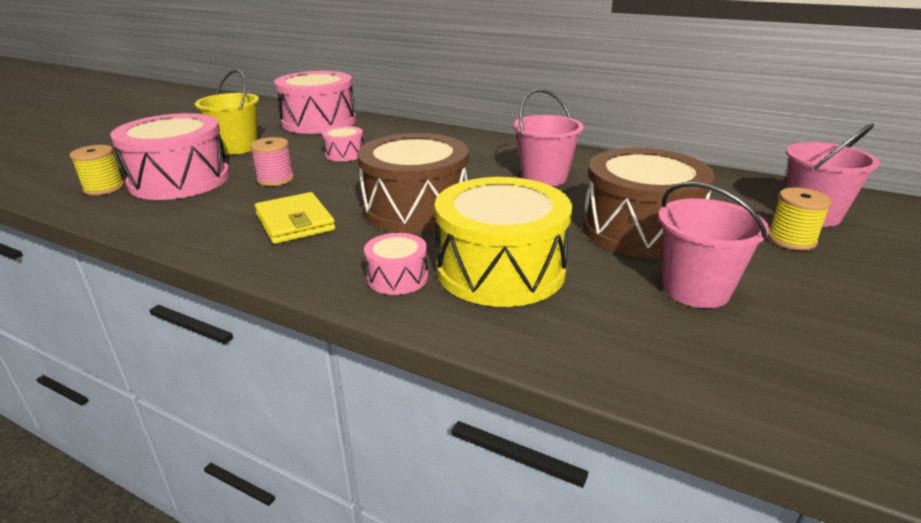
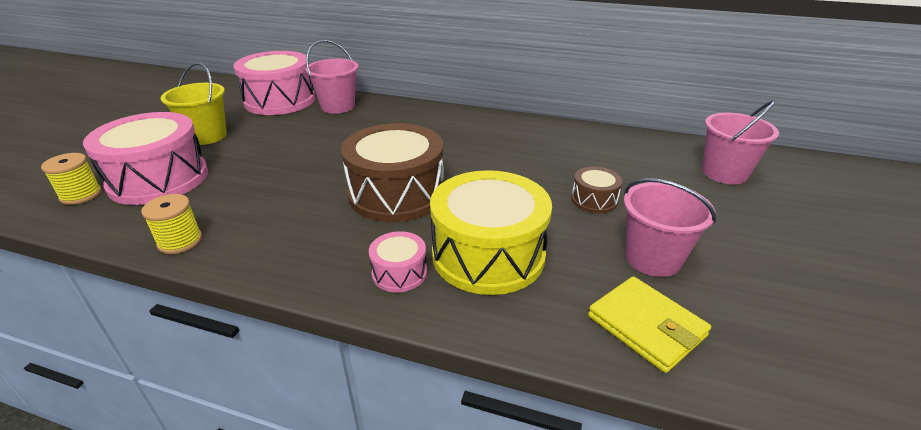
camera: 10 degrees left, 5 degrees up
(275, 179) = (255, 171): pink spool -> none
(295, 222) = (287, 219): yellow wallet -> yellow wallet (646, 326)
(344, 154) = (314, 136): pink drum -> none
(544, 178) = (501, 151): pink bucket -> pink bucket (338, 106)
(639, 229) = (594, 200): brown drum -> brown drum, size x0.47
(791, 240) = (714, 200): yellow spool -> yellow spool (180, 241)

